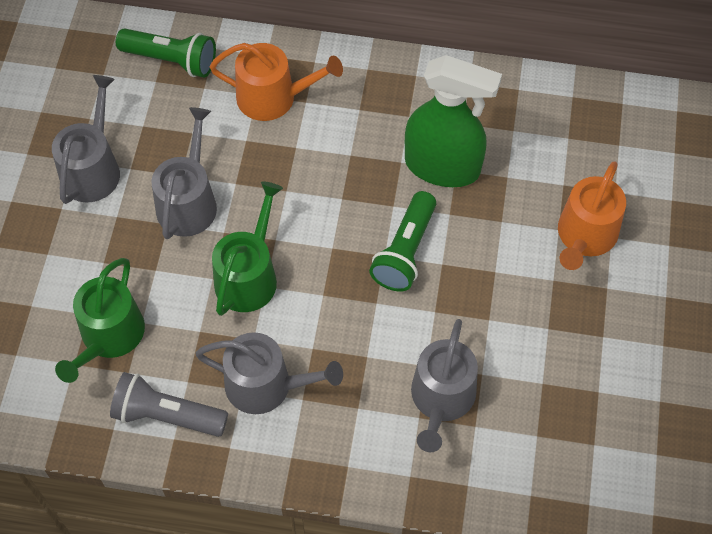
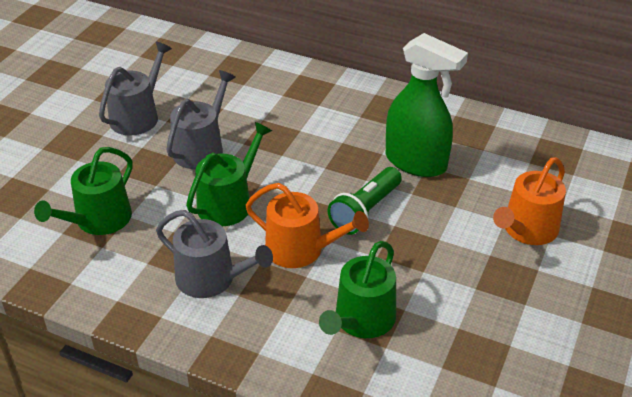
camera: 15 degrees right, 20 degrees down
(167, 415) = (119, 282): grey flashlight -> none
(171, 60) = (226, 65): green flashlight -> none
(274, 97) = (295, 98): orange watering can -> orange watering can (301, 250)
(441, 399) = (361, 320): grey watering can -> green watering can

